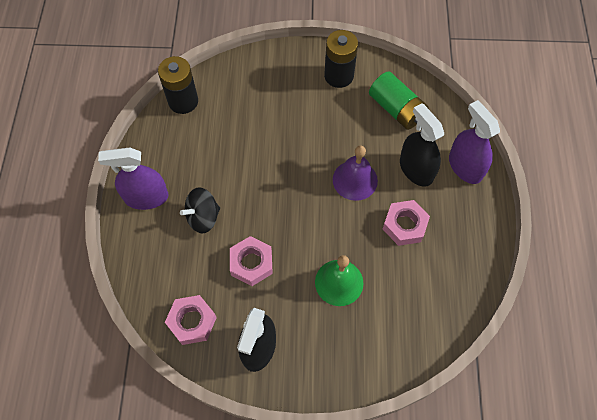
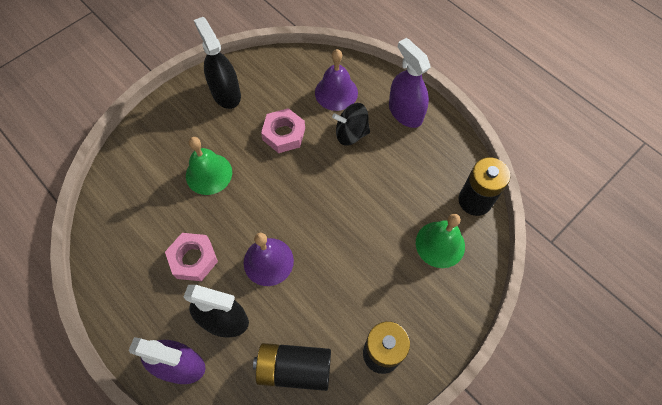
camera: 135 degrees right, 0 degrees up
(146, 197) = (405, 112): purple spray bottle -> purple spray bottle turned 75 degrees counterclockwise
(173, 262) = (336, 92): none -> purple bell
(192, 322) = (284, 73): pink nut -> none
(203, 217) = (351, 133): black spinning top -> black spinning top turned 105 degrees counterclockwise
(237, 97) = (440, 244): none -> green bell
(396, 109) = (294, 369): green battery -> black battery

